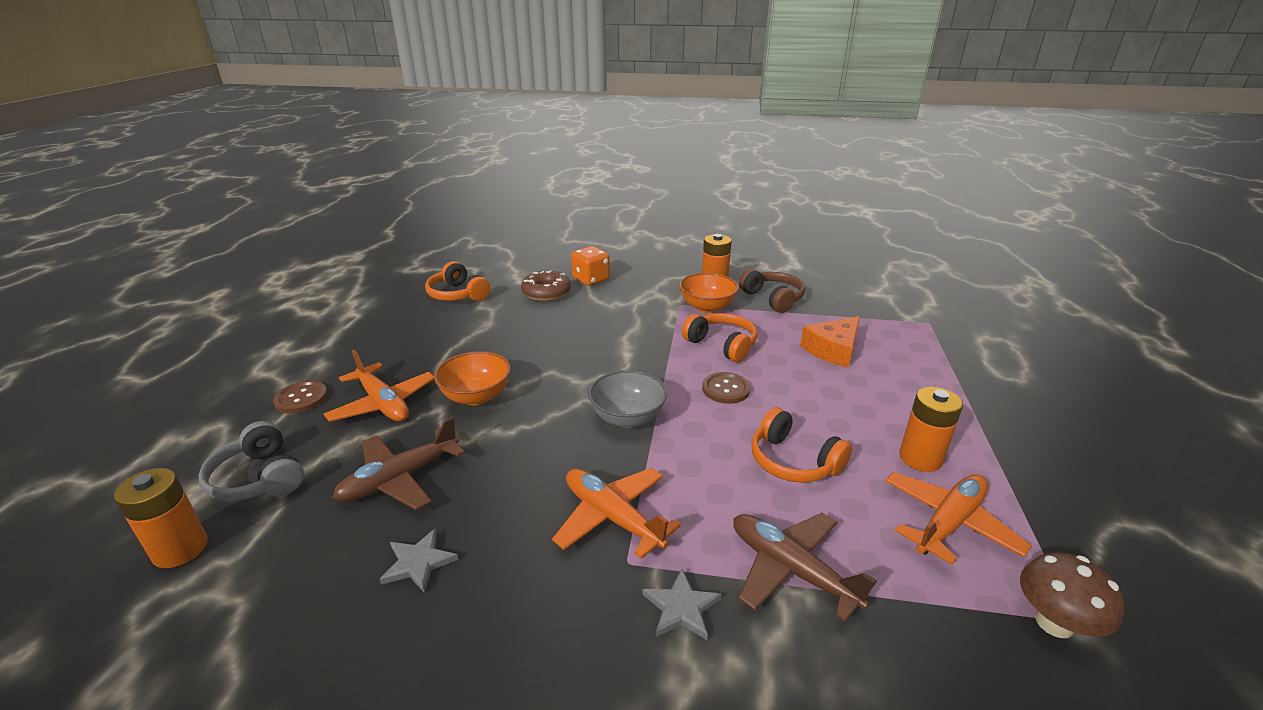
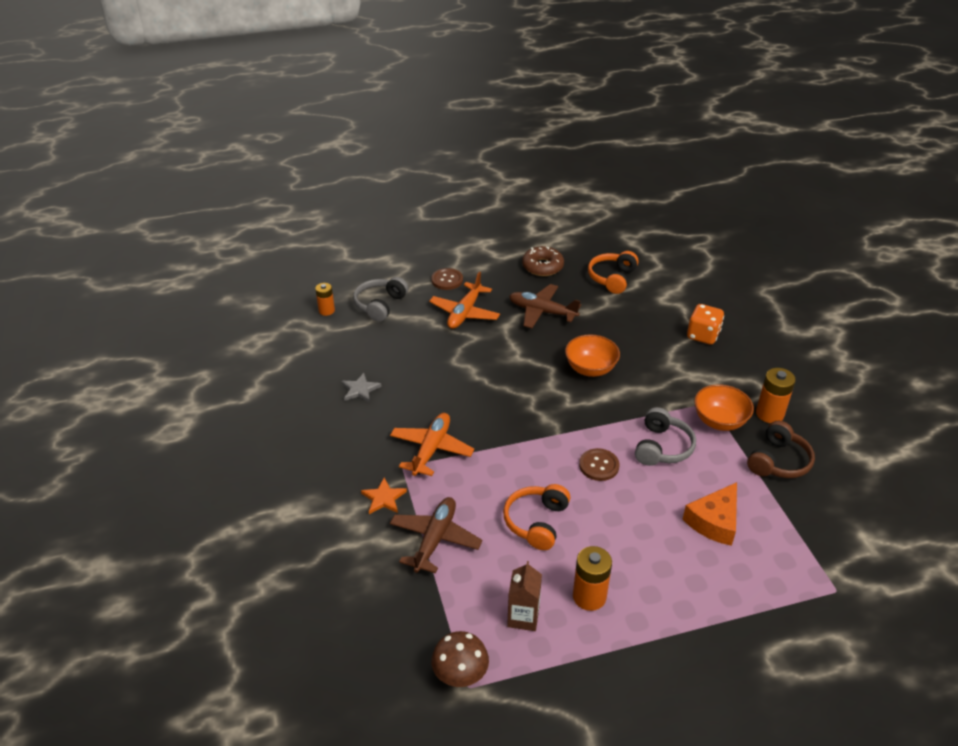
camera: 65 degrees right, 10 degrees up
(180, 549) = (326, 310): orange battery -> orange battery, size x0.66
(400, 479) = (410, 353): brown plane -> brown plane (542, 312)
(476, 396) = (499, 347): orange bowl -> orange bowl (590, 369)
(546, 292) = (657, 320): brown donut -> brown donut (542, 266)
(627, 418) = (527, 424): grey bowl -> none
(681, 608) = (383, 498): grey star -> orange star
(722, 345) = (662, 447): orange headphones -> grey headphones
(833, 350) = (714, 521): orange cheese -> orange cheese turned 75 degrees counterclockwise
(948, 523) = (523, 617): orange plane -> brown carton

